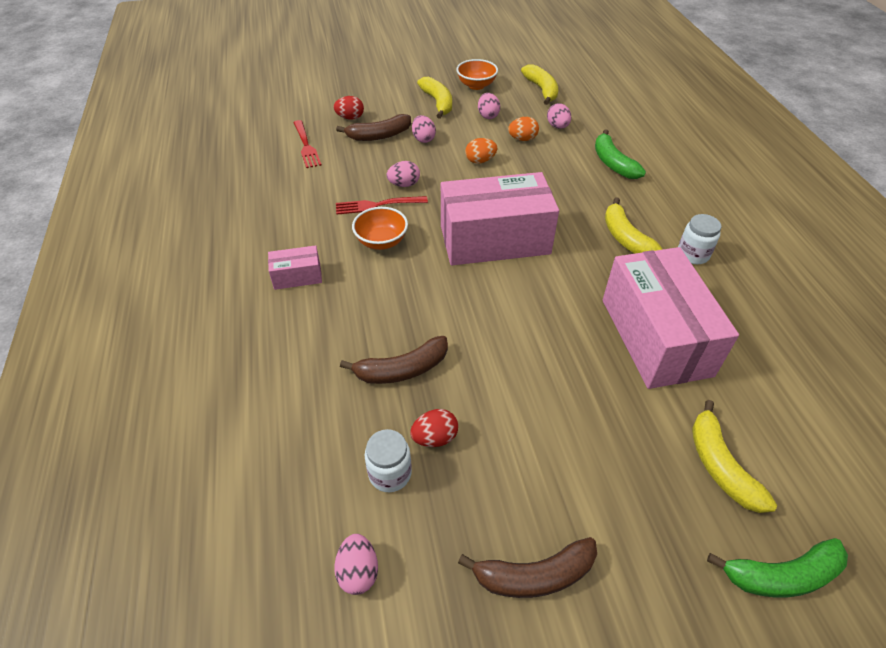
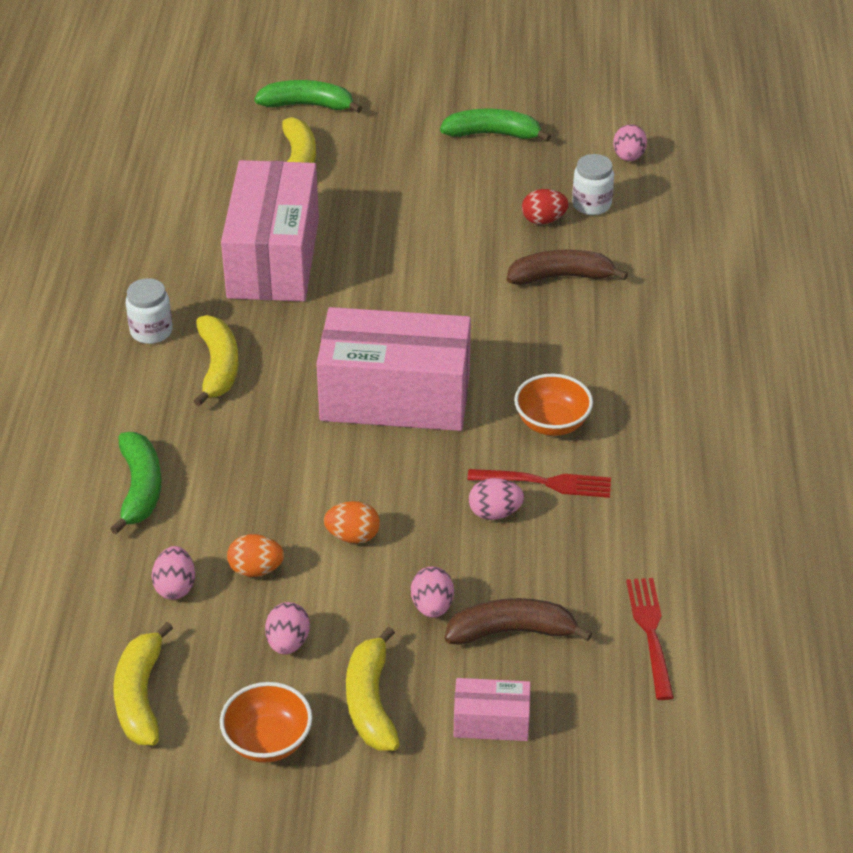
camera: 165 degrees left, 5 degrees down
(297, 276) = (672, 396): pink box -> pink box (491, 721)
(350, 118) = (558, 693): red egg -> none
(534, 575) = (492, 134): brown banana -> green banana

